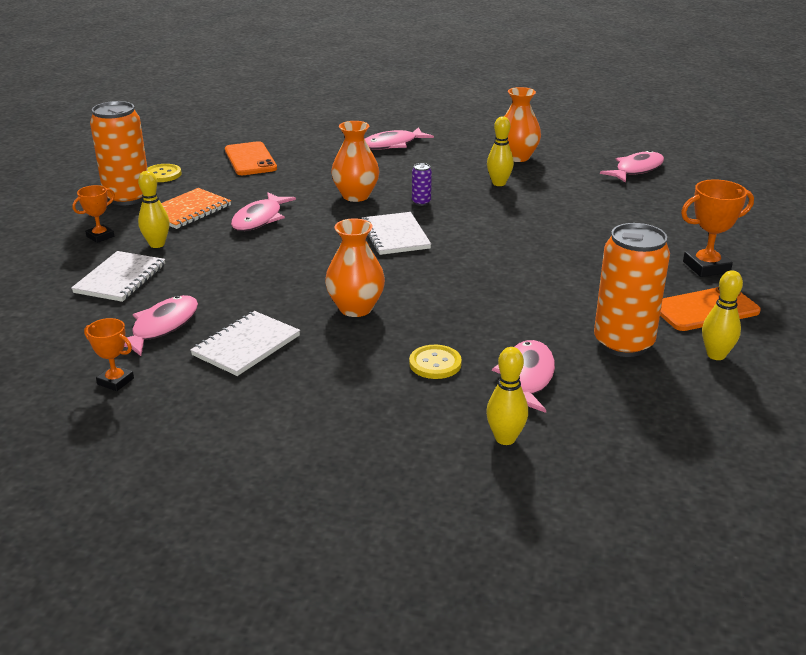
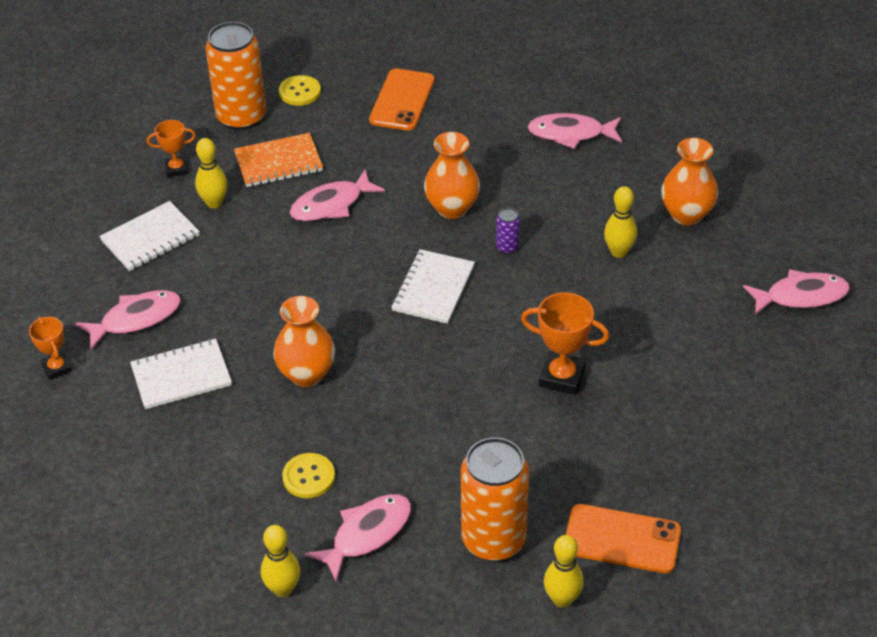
camera: 35 degrees right, 15 degrees up
(706, 267) = (694, 484): orange trophy -> orange trophy (562, 377)

